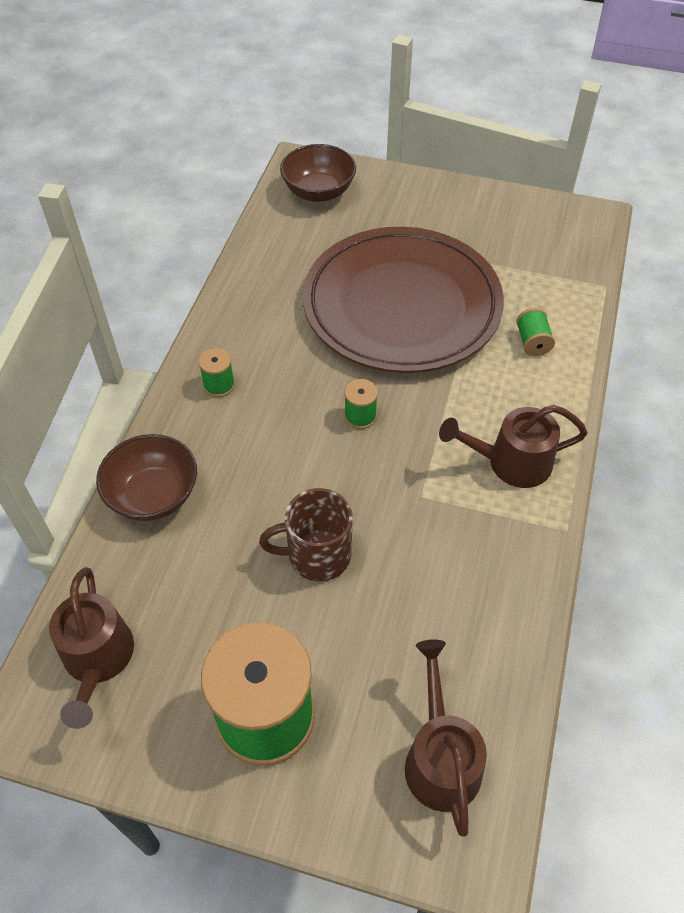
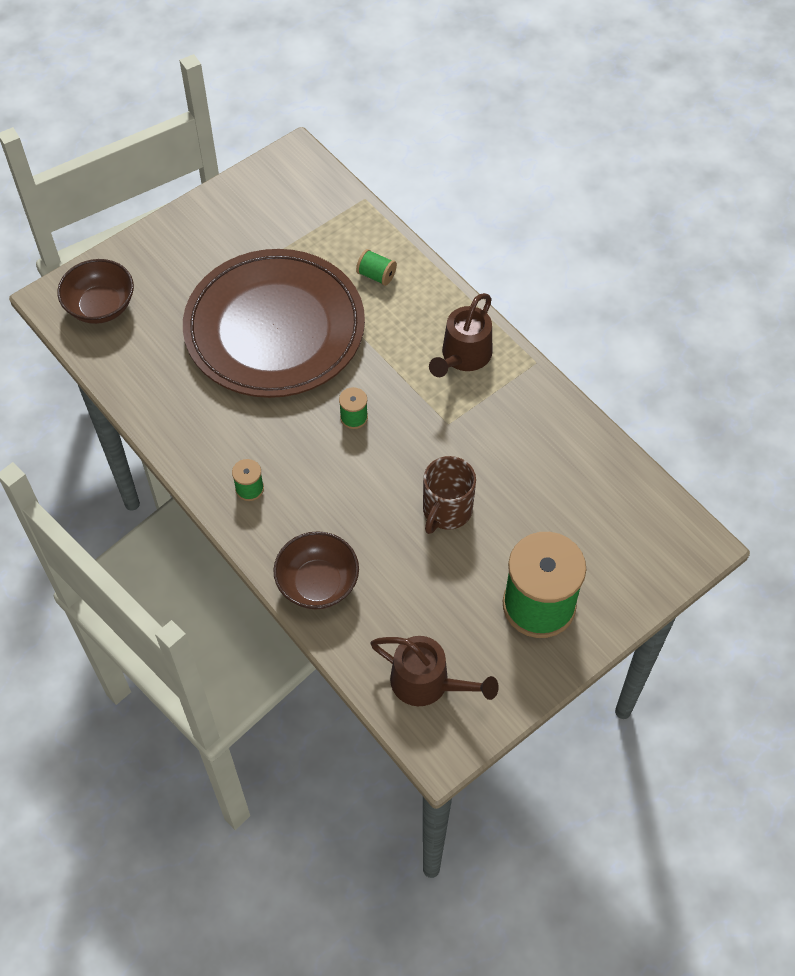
camera: 55 degrees left, 5 degrees up
(440, 757) = (629, 527): brown watering can -> none

